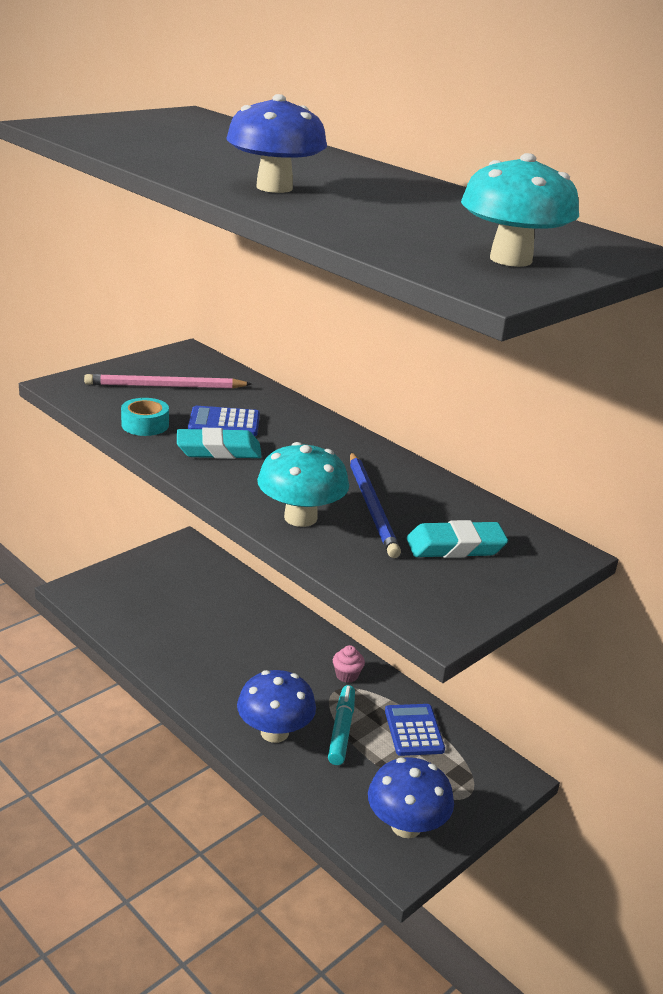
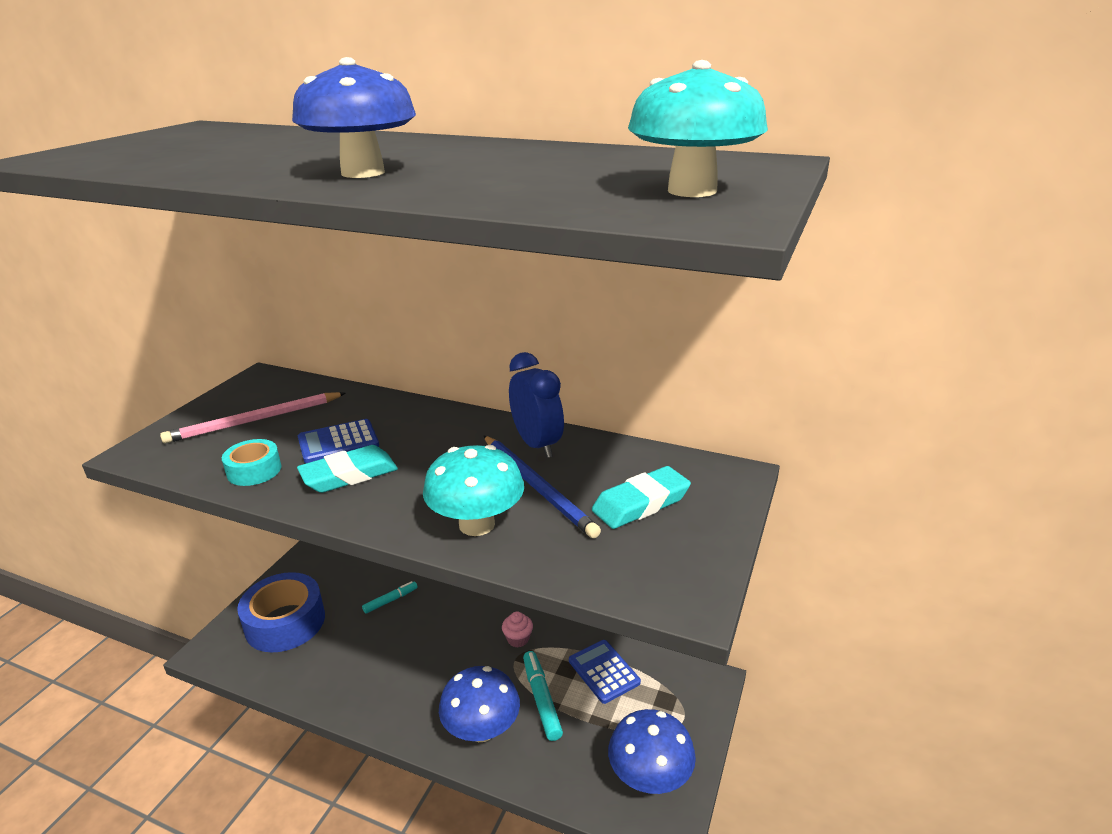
camera: 20 degrees left, 0 degrees up
(146, 589) = (285, 622): none -> blue tape
(246, 603) = (390, 600): none -> turquoise marker
(396, 474) = (537, 444): none -> blue clock

